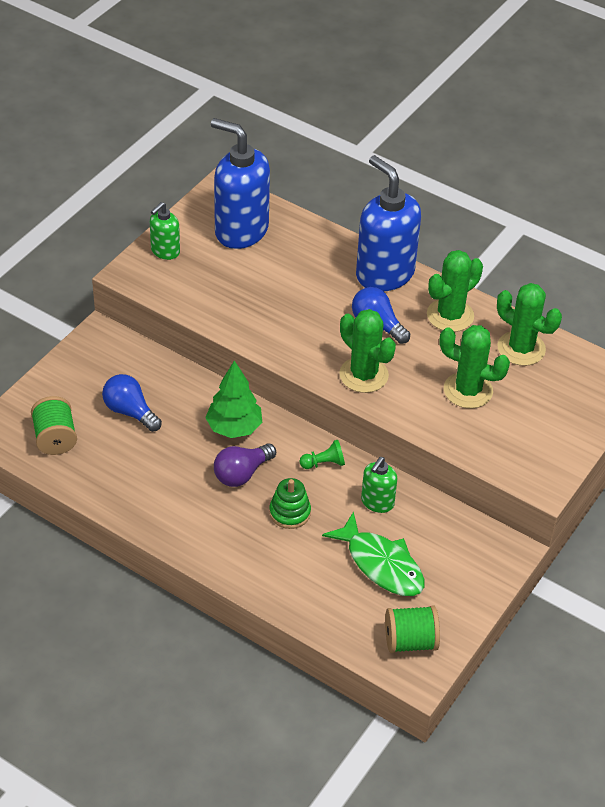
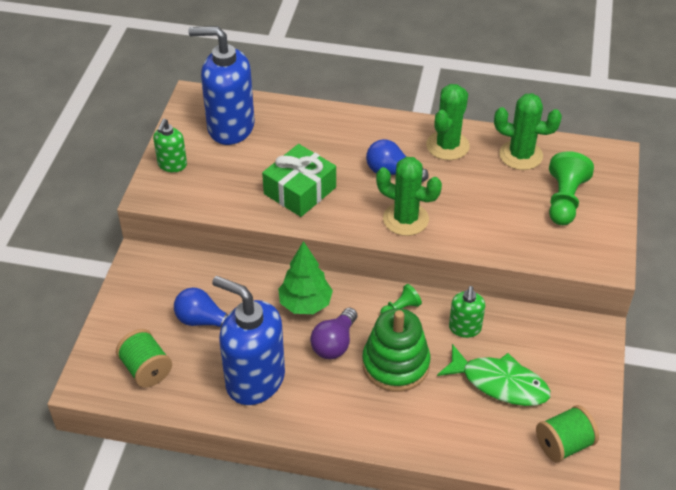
camera: 20 degrees left, 0 degrees up
(275, 314) = (300, 191): none -> green gift
(290, 512) = (395, 364): green stacking toy -> green stacking toy, size x1.70
(384, 274) = (373, 127): blue soap dispenser -> blue soap dispenser (254, 380)
(468, 390) = (499, 204): green cactus -> none
(538, 408) = (564, 200): none -> green pawn

